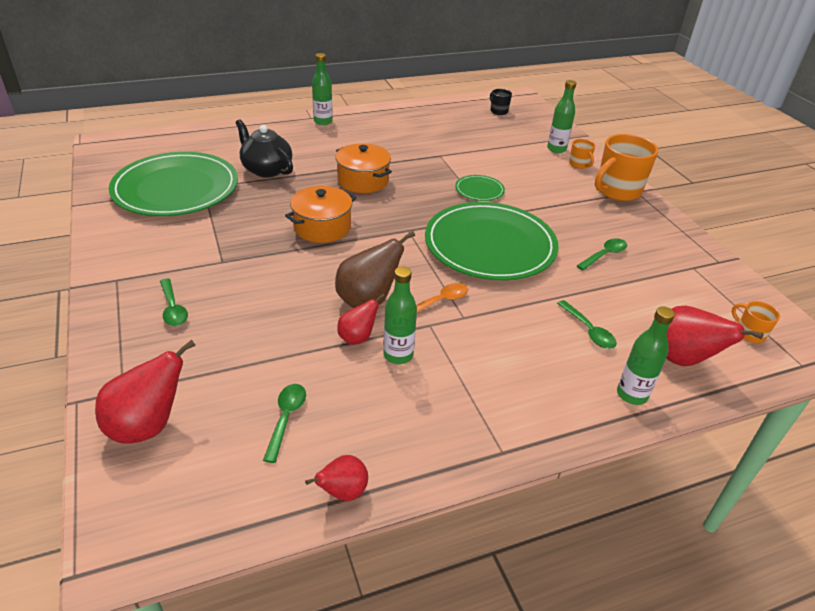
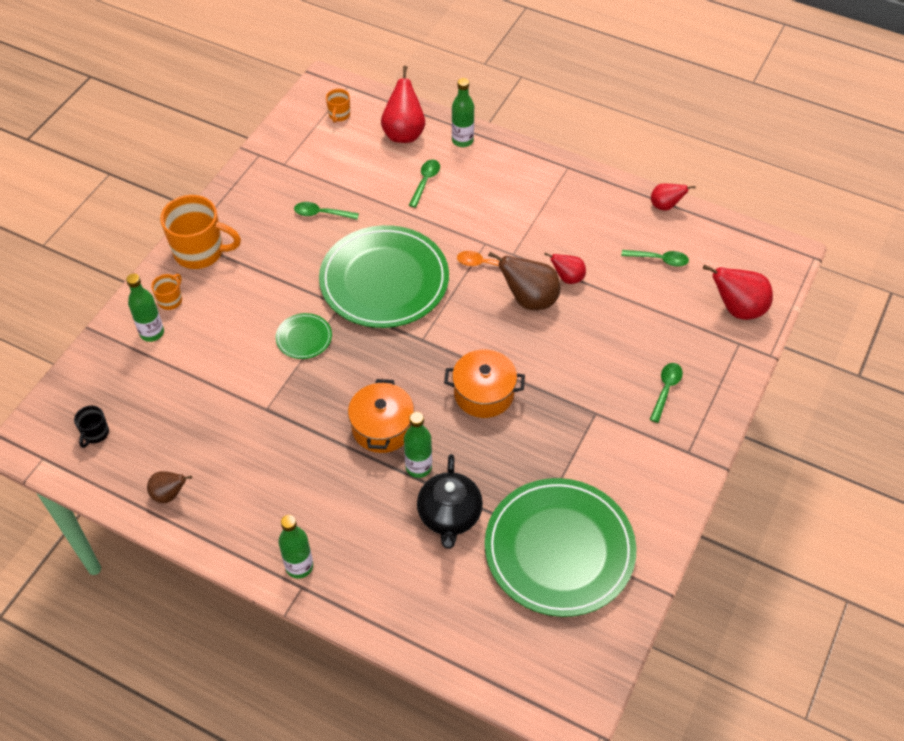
camera: 130 degrees left, 15 degrees up
(286, 418) = (659, 259): green spoon -> green spoon turned 135 degrees counterclockwise
(398, 355) = (557, 249): green bottle -> green bottle (418, 467)
(426, 112) = (169, 494): none -> brown pear

